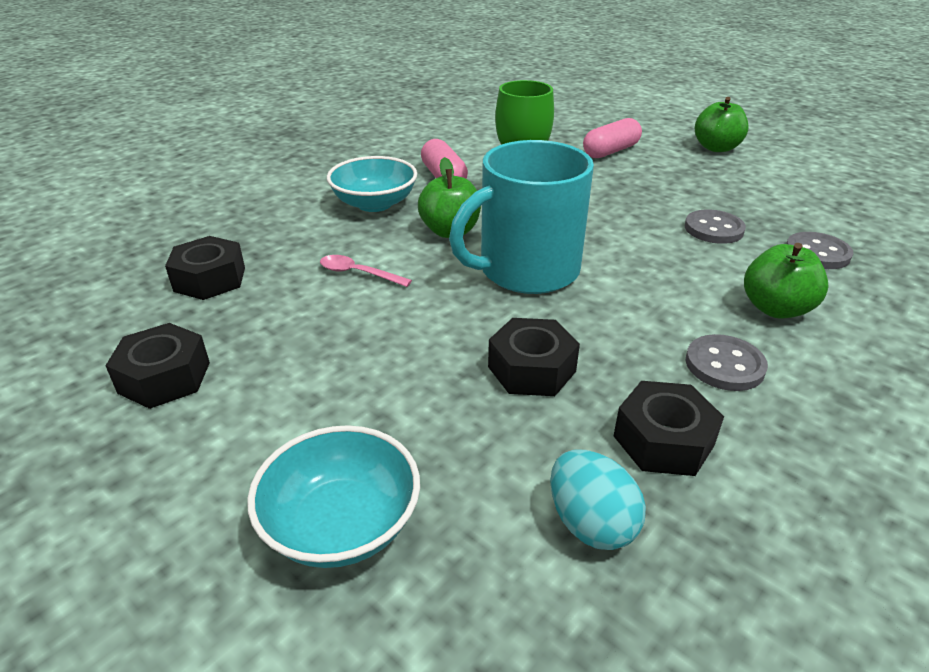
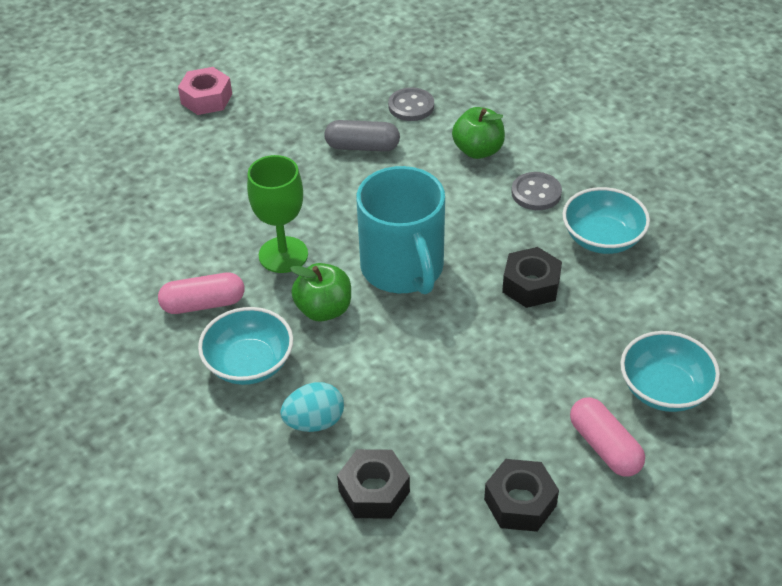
camera: 80 degrees left, 10 degrees up
(358, 273) = (386, 378): pink spoon -> none
(590, 523) = (663, 282): turquoise egg -> turquoise egg (314, 422)
(610, 151) = (186, 170): pink capsule -> pink capsule (604, 447)
(663, 440) = (602, 238): black nut -> turquoise bowl
(713, 229) = (362, 146): grey button -> grey capsule
(716, 148) = (206, 99): green apple -> pink nut

